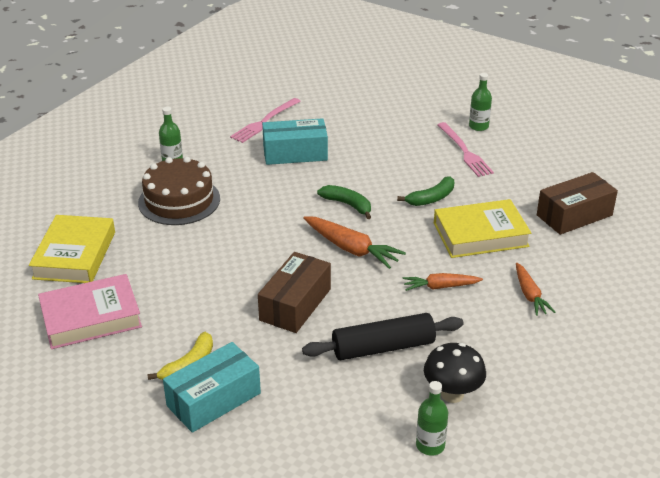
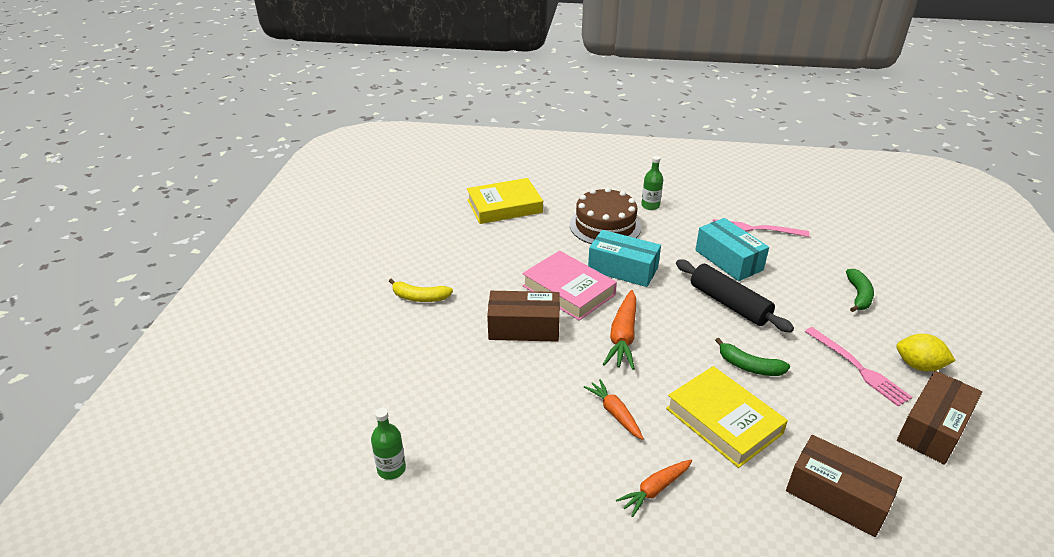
camera: 65 degrees right, 0 degrees up
(91, 317) = (444, 237): pink book -> pink book (568, 290)
(214, 399) = (389, 322): turquoise box -> turquoise box (622, 269)
(348, 205) = (684, 314): green banana -> green banana (858, 295)
(383, 347) = (502, 398): black rolling pin -> black rolling pin (729, 304)
(452, 394) = (466, 466): black mushroom -> none
(464, 151) = (857, 367): pink fork -> pink fork turned 75 degrees counterclockwise
(478, 126) = (918, 366): green bottle -> yellow lemon
(537, 150) = (933, 428): none -> brown box

